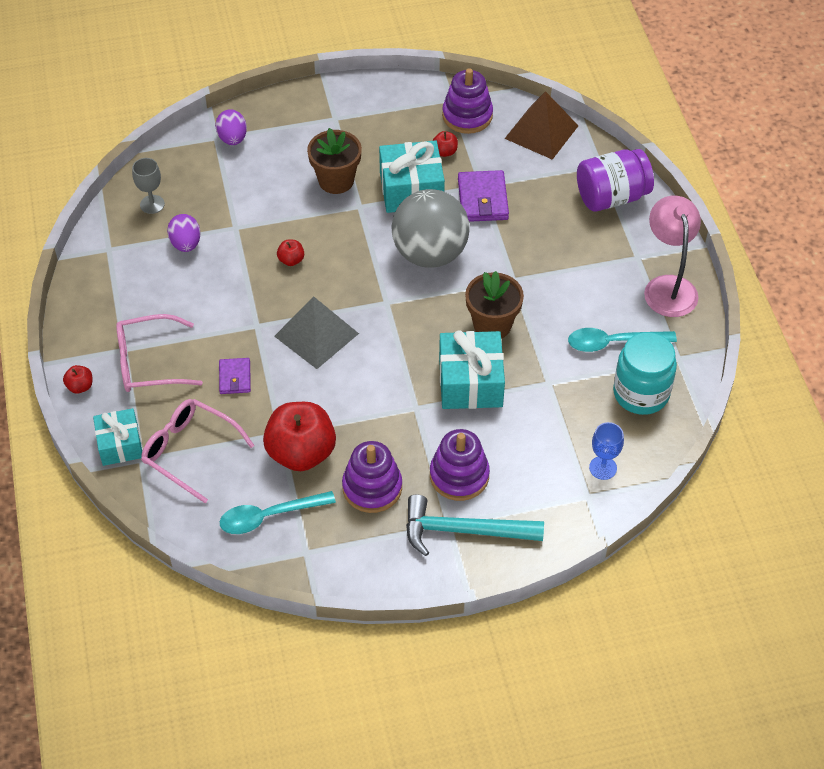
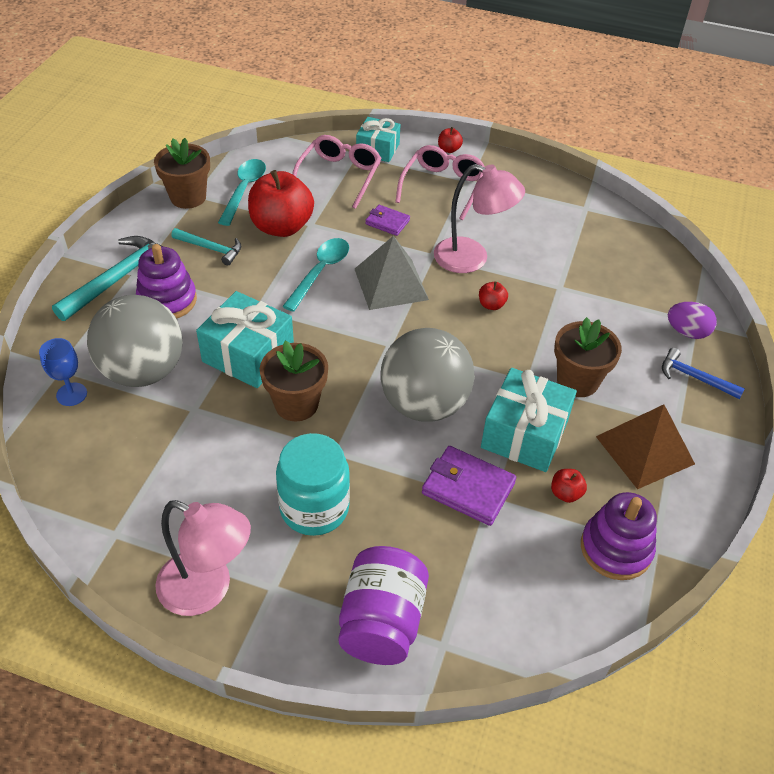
camera: 120 degrees right, 5 degrees down
(152, 204) = (625, 249): grey goblet -> none
(186, 244) = (560, 250): purple egg -> none
(190, 452) = (339, 176): pink glasses -> pink glasses turned 45 degrees counterclockwise
(241, 296) = (472, 259): none -> pink lamp
(280, 122) = (694, 377): none -> blue hammer
(314, 556) = (188, 197): none -> brown flower pot
(372, 487) = (211, 249): purple stacking toy -> turquoise hammer
(541, 132) = (542, 613): brown pyramid -> brown pyramid (644, 450)
(543, 438) = (143, 371): none -> grey ball
(613, 343) = (187, 488): turquoise spoon -> turquoise spoon (320, 272)
(641, 393) = (110, 472): turquoise jar -> turquoise jar (314, 508)

